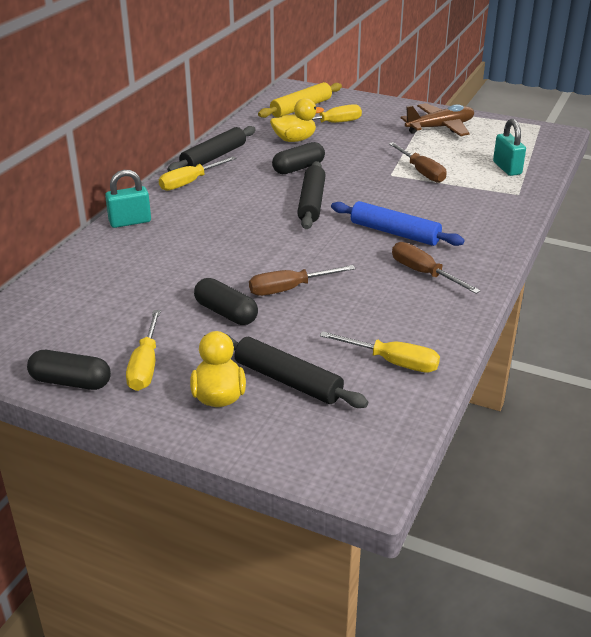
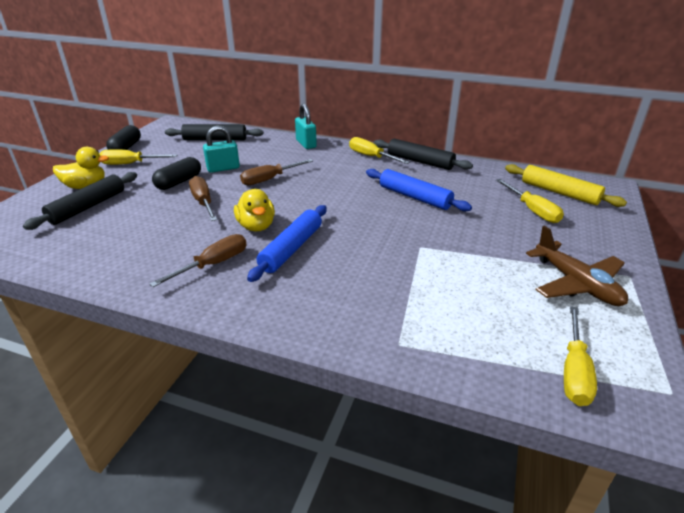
camera: 85 degrees right, 0 degrees up
(294, 140) = (477, 192): yellow duck -> yellow duck (256, 226)
(298, 168) = (414, 197): black capsule -> blue rolling pin
(311, 203) = (346, 206): black rolling pin -> black rolling pin (215, 139)
(392, 362) = (84, 247): yellow screwdriver -> yellow screwdriver (574, 371)
(421, 172) = (434, 267): brown screwdriver -> brown screwdriver (269, 179)
(507, 168) = (475, 339): turquoise padlock -> turquoise padlock (223, 168)

